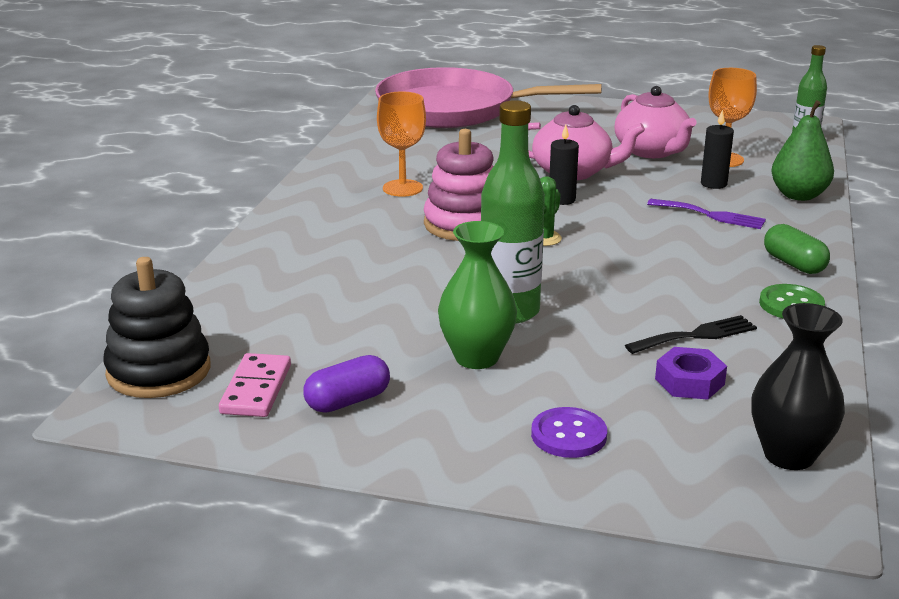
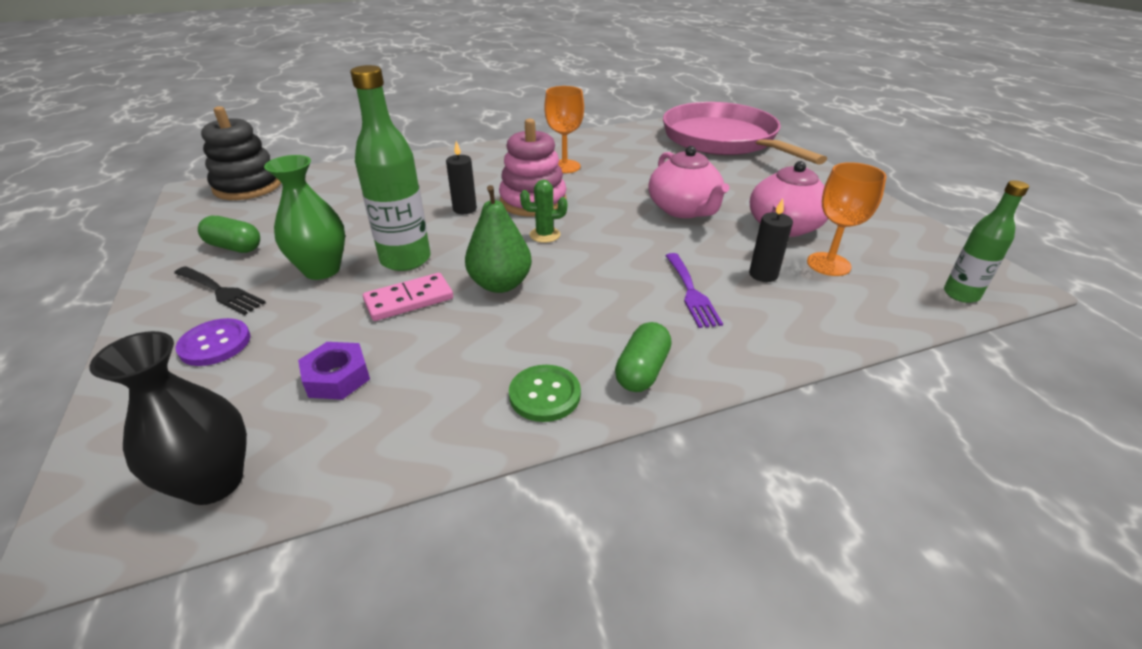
camera: 55 degrees right, 10 degrees up
(256, 389) = (238, 216): pink domino -> pink domino (409, 300)
(348, 401) = (234, 247): purple capsule -> green capsule
(562, 200) = (625, 221): black candle -> black candle (464, 209)
(696, 335) = (430, 355): black fork -> black fork (221, 291)
(798, 195) = (814, 328): green pear -> green pear (500, 284)

